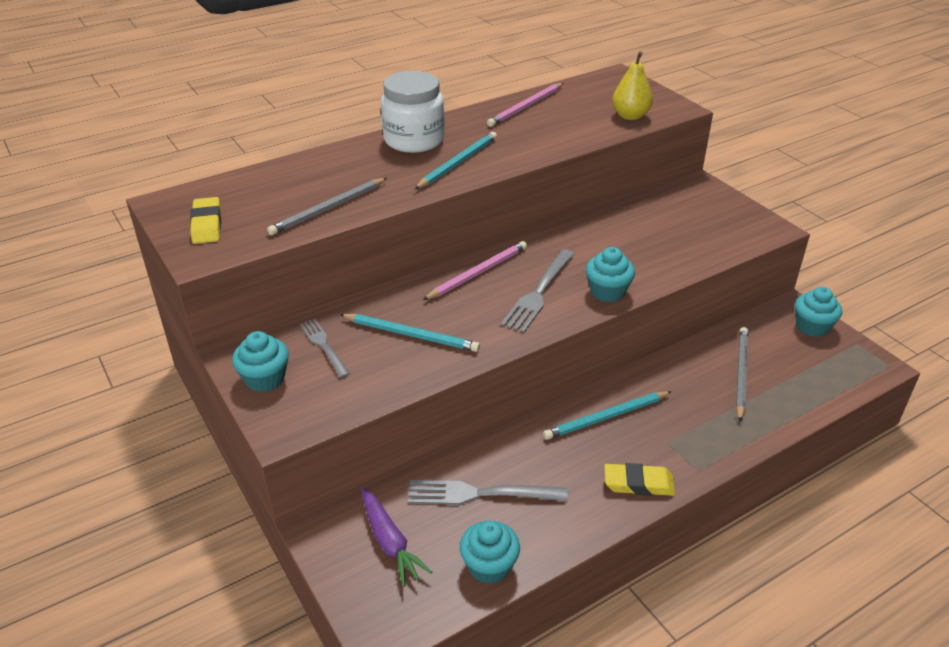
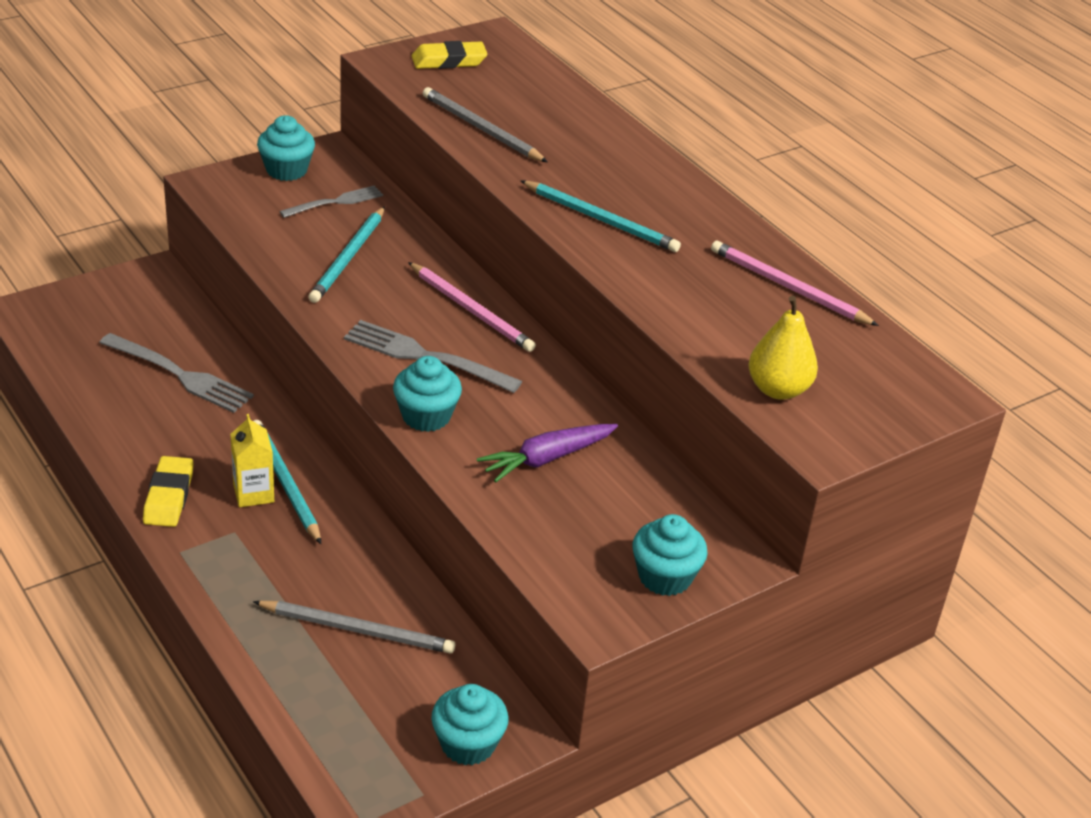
camera: 85 degrees right, 0 degrees up
(390, 541) = (130, 315): purple carrot -> purple carrot (547, 459)
(414, 140) = (662, 188): white jar -> none
(480, 494) = (180, 375): grey fork -> grey fork turned 120 degrees clockwise
(489, 566) = (82, 376): turquoise cupcake -> turquoise cupcake (665, 577)
(622, 434) = (253, 493): none -> yellow carton

